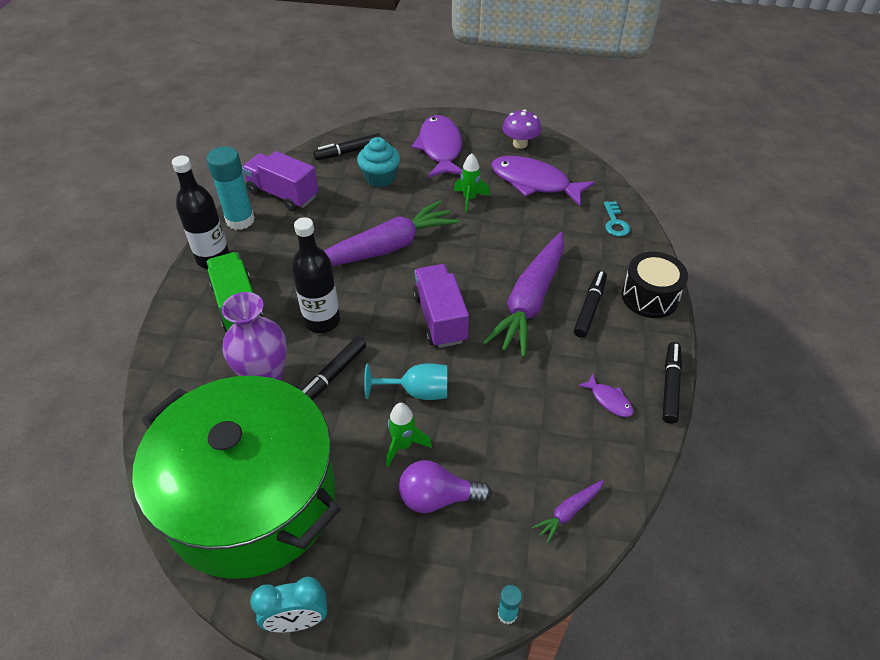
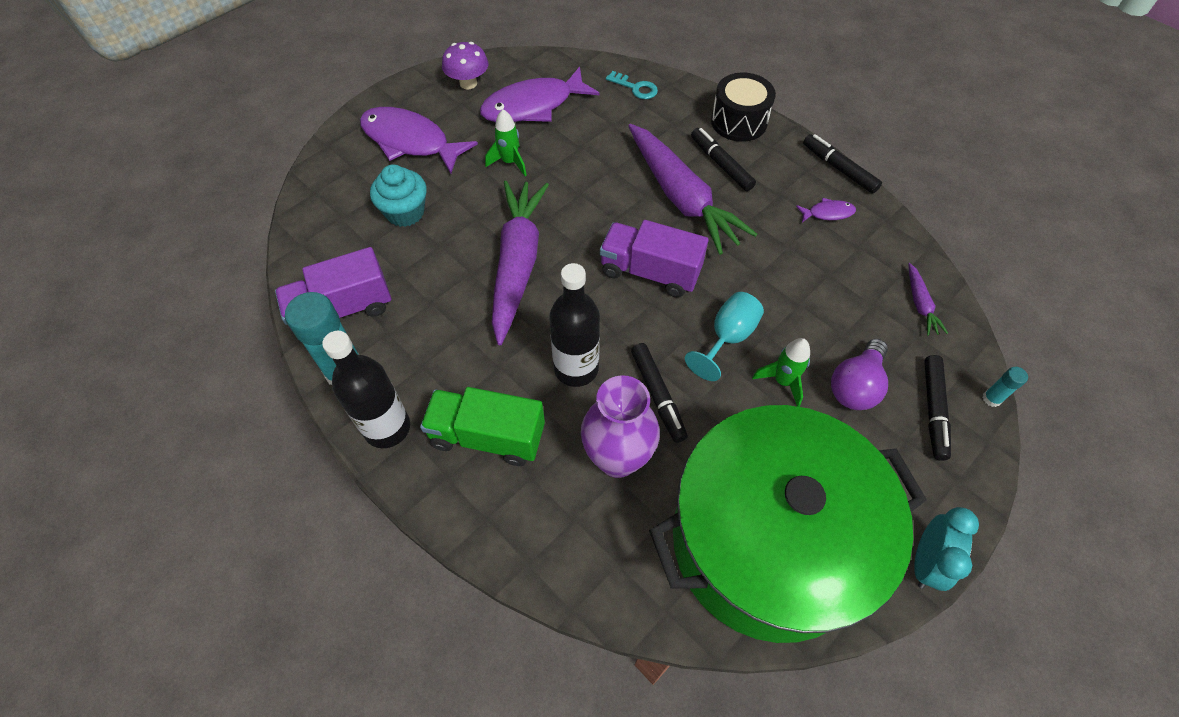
camera: 55 degrees left, 10 degrees up
(348, 152) = (332, 216): black marker -> black marker (933, 410)

